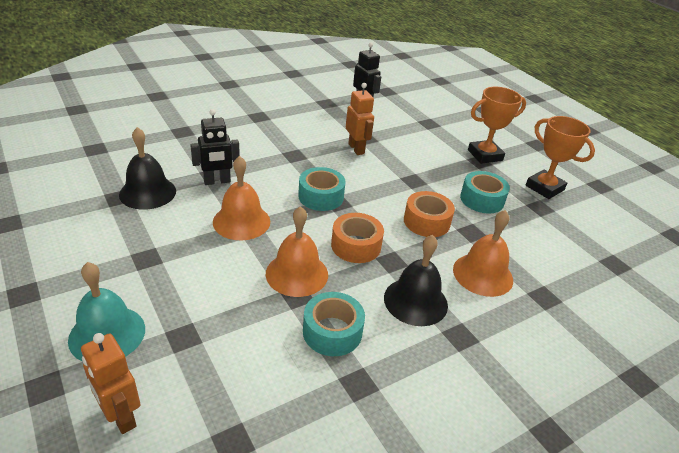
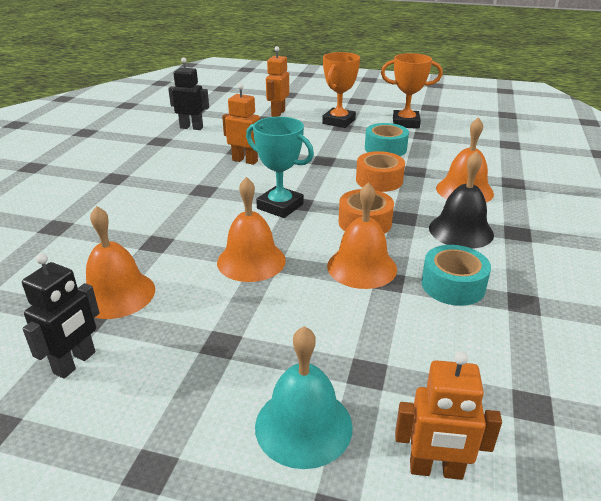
camera: 40 degrees left, 5 degrees down
(147, 192) = (117, 294): black bell -> orange bell
(217, 181) = (171, 245): black robot -> black robot (75, 363)
(321, 197) = (280, 206): turquoise tape -> turquoise trophy
(447, 123) = (278, 113): none -> orange robot

